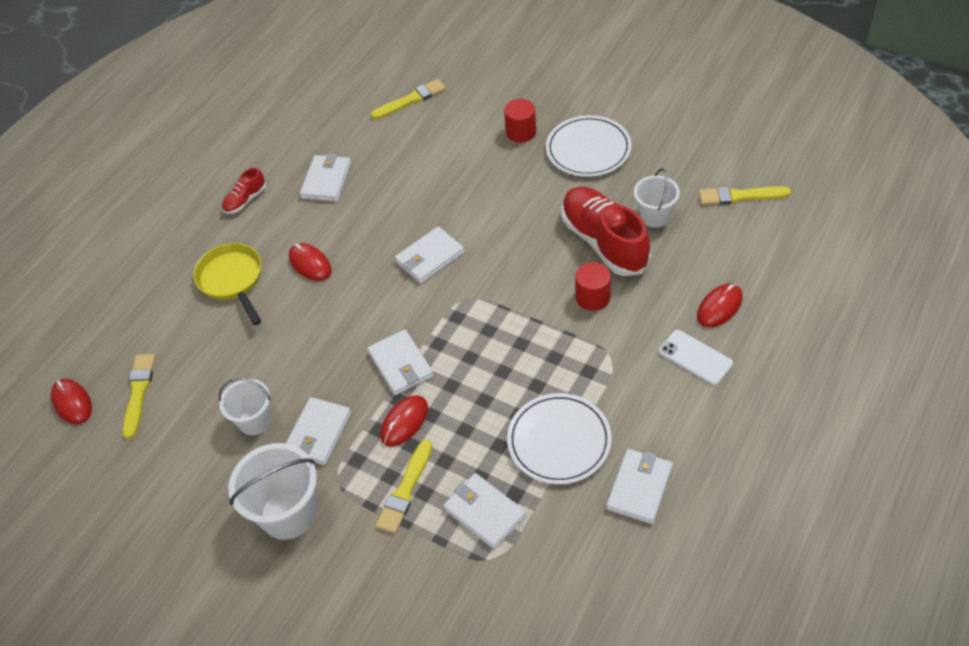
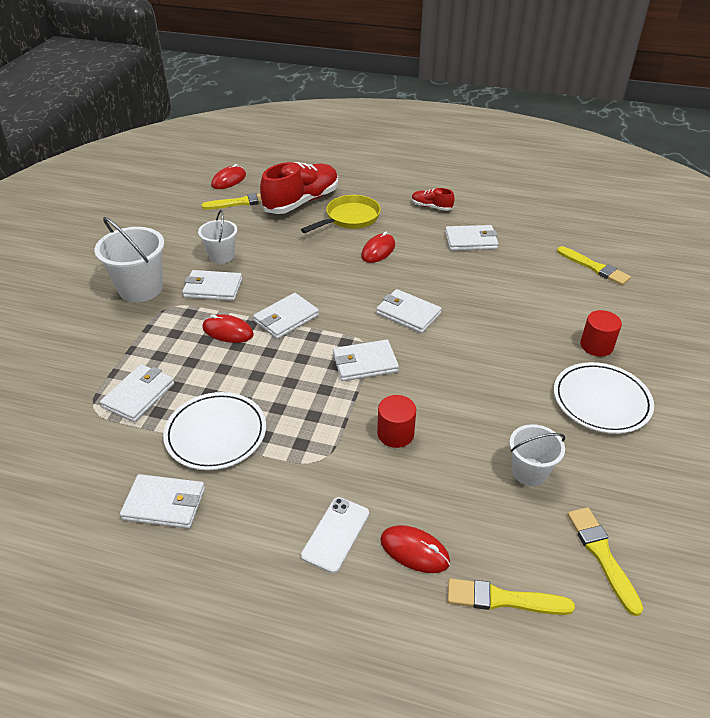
camera: 70 degrees right, 10 degrees down
(405, 490) = (161, 344): yellow brush -> yellow brush (503, 599)
(493, 305) = (365, 363): none -> white wallet
(604, 242) = (474, 432): red shoe -> red shoe (301, 202)

